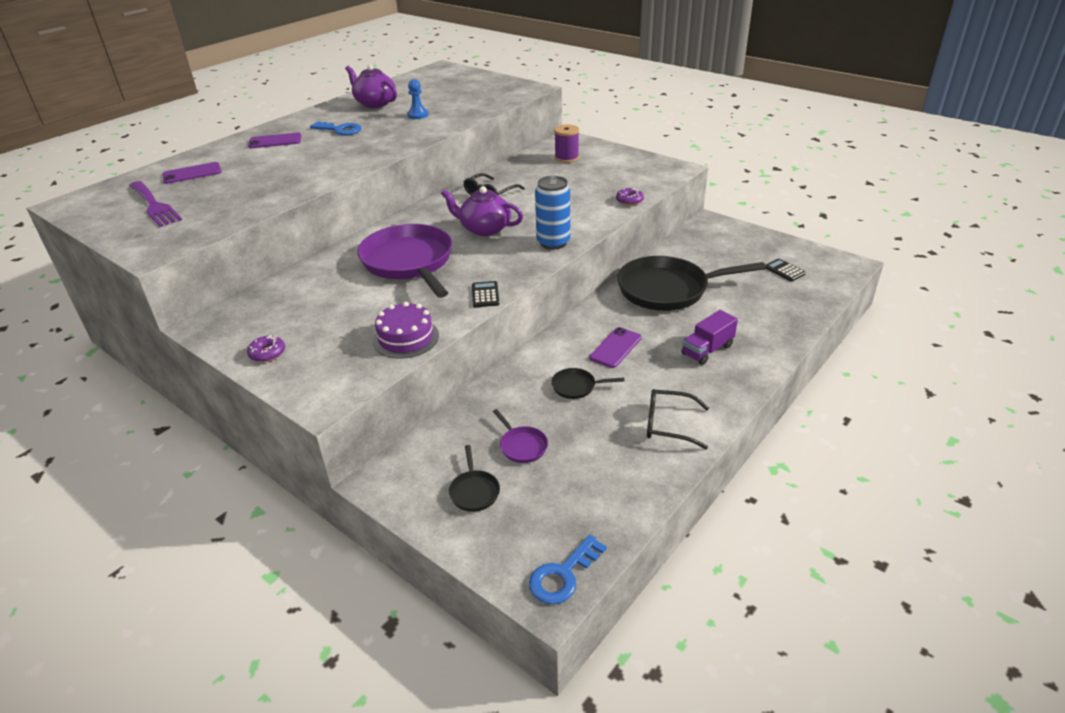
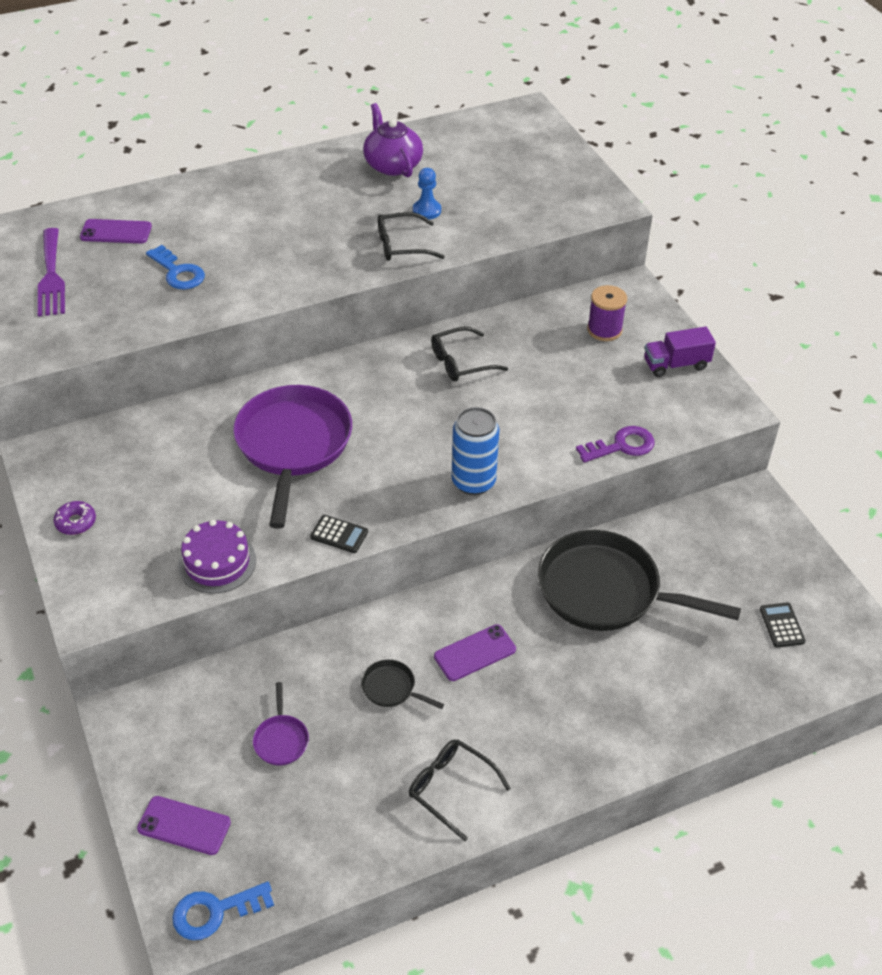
camera: 25 degrees right, 10 degrees up
(275, 141) = (234, 202): purple phone -> purple phone (184, 825)
(340, 130) = (318, 207): blue key -> blue key (178, 272)
(416, 132) = (402, 245): none -> black glasses
(474, 491) = (199, 772): black pan -> none
(484, 229) = (411, 423): purple teapot -> none
(485, 295) = (339, 534): black calculator -> black calculator turned 90 degrees clockwise
(629, 201) = (621, 446): purple donut -> purple key
(707, 350) = (577, 706): purple truck -> purple truck (676, 364)

